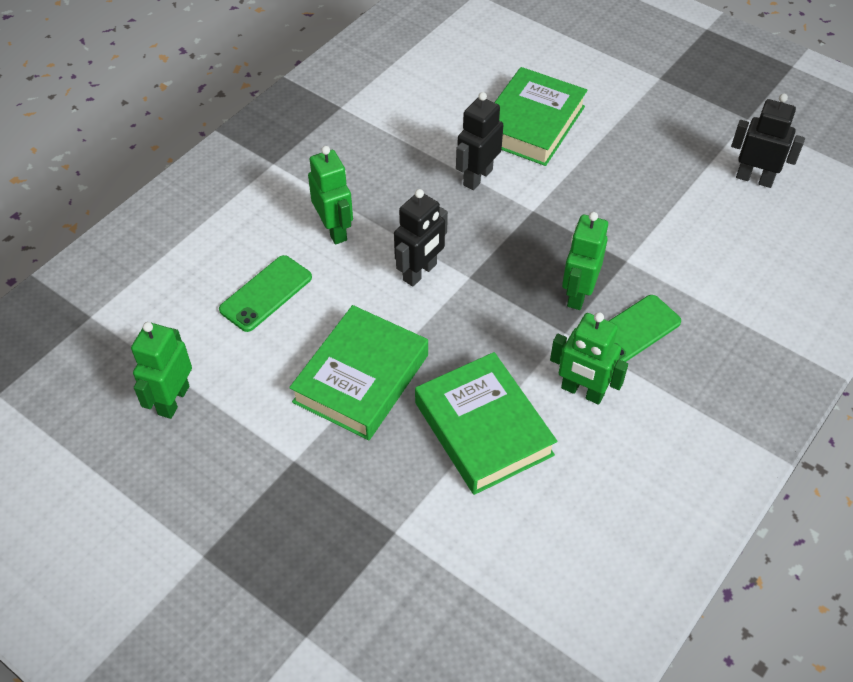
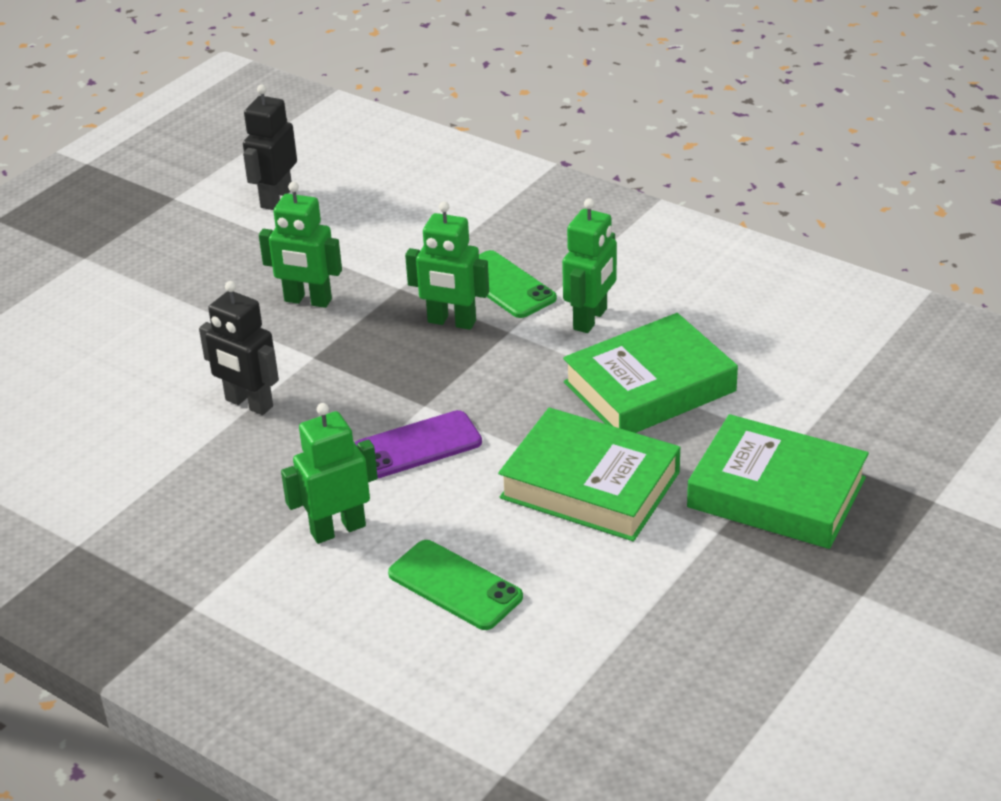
camera: 90 degrees left, 15 degrees down
(173, 400) = (644, 655): green robot -> green robot (307, 301)
(420, 272) = (417, 445): black robot -> purple phone
(531, 123) = (152, 360): green book -> green book (776, 493)

